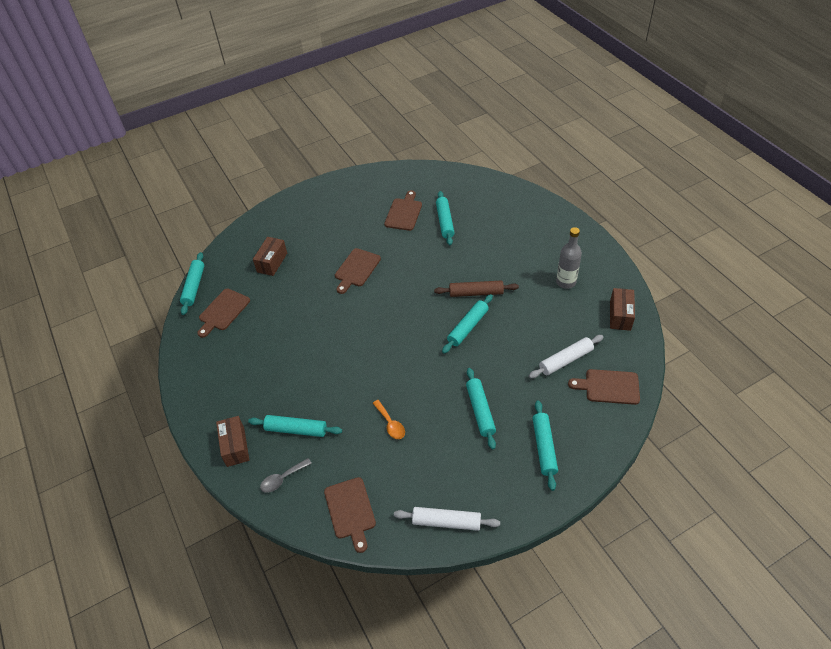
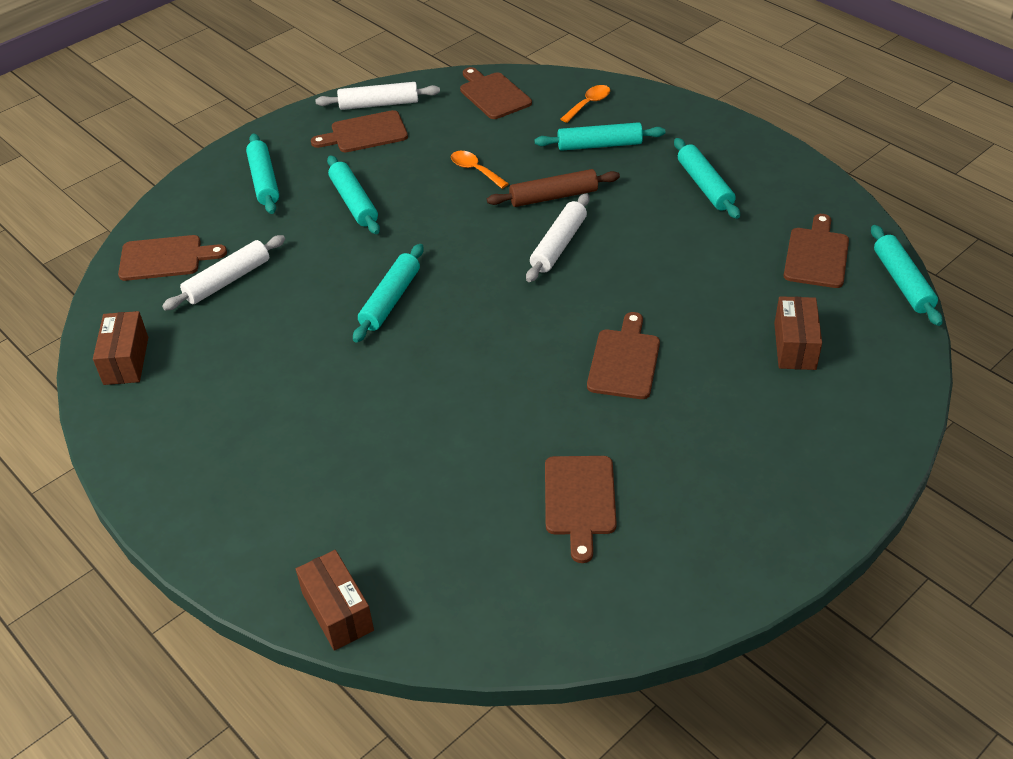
camera: 165 degrees right, 5 degrees down
(235, 446) = (667, 119): brown box -> brown box (337, 612)
(282, 479) = (588, 104): grey spoon -> orange spoon
(360, 347) = (558, 245): none -> white rolling pin
(444, 222) = (480, 493): turquoise rolling pin -> turquoise rolling pin (705, 185)
(463, 485) = (365, 133): none -> brown cutting board
(476, 293) = (385, 356): brown rolling pin -> brown rolling pin (553, 196)
(566, 282) = (217, 403): grey bottle -> none

